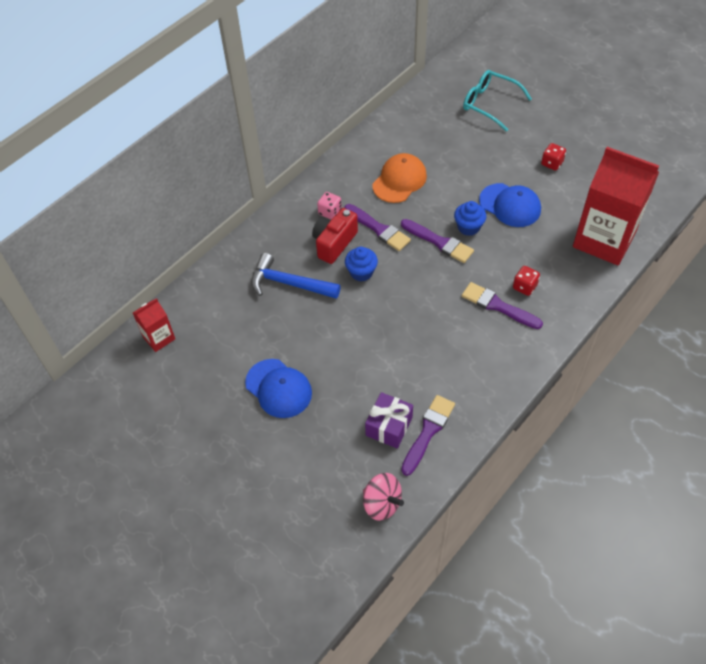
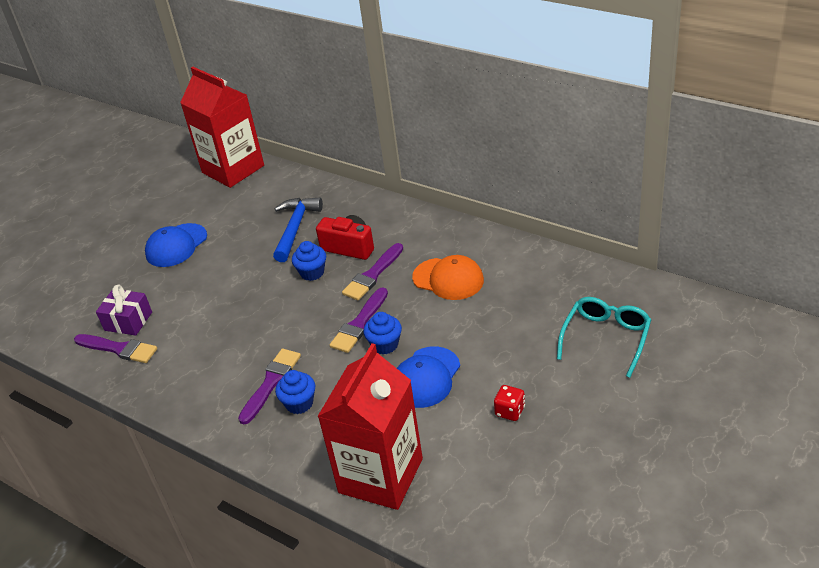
camera: 85 degrees right, 15 degrees down
(159, 338) = (233, 169): red carton -> red carton, size x2.15
(330, 212) = (391, 237): pink dice -> none
(382, 503) = (50, 329): pink spinning top -> none
(524, 287) = (299, 403): red dice -> blue cupcake

